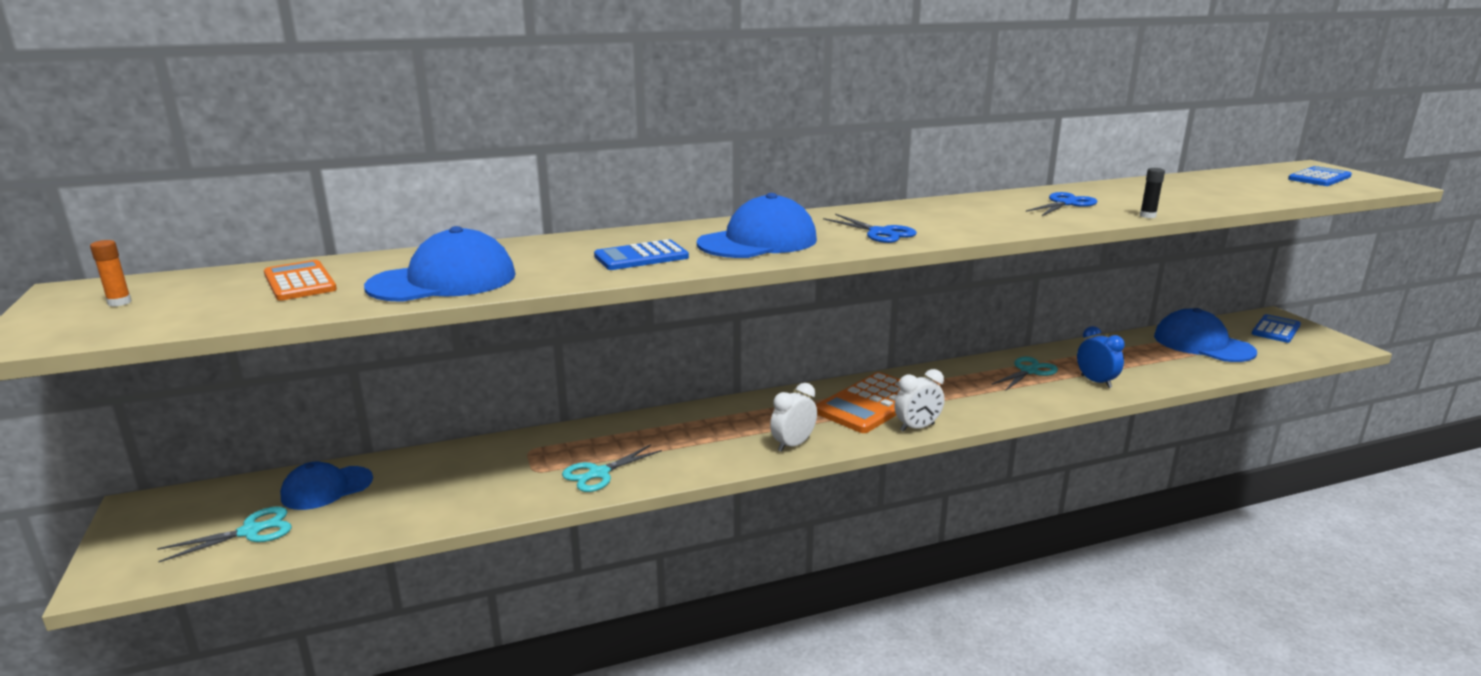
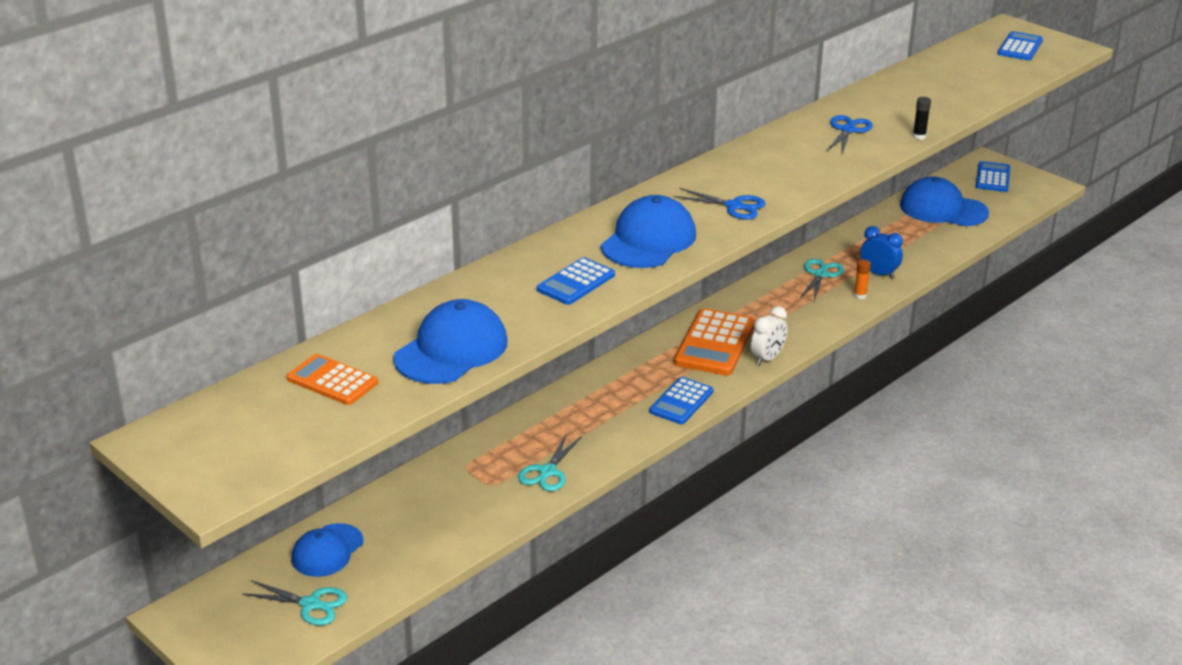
camera: 25 degrees left, 10 degrees up
(119, 302) = (216, 441): orange glue stick -> orange glue stick (860, 296)
(250, 531) = (310, 604): turquoise scissors -> turquoise scissors turned 75 degrees clockwise
(793, 445) = (681, 402): white clock -> blue calculator

